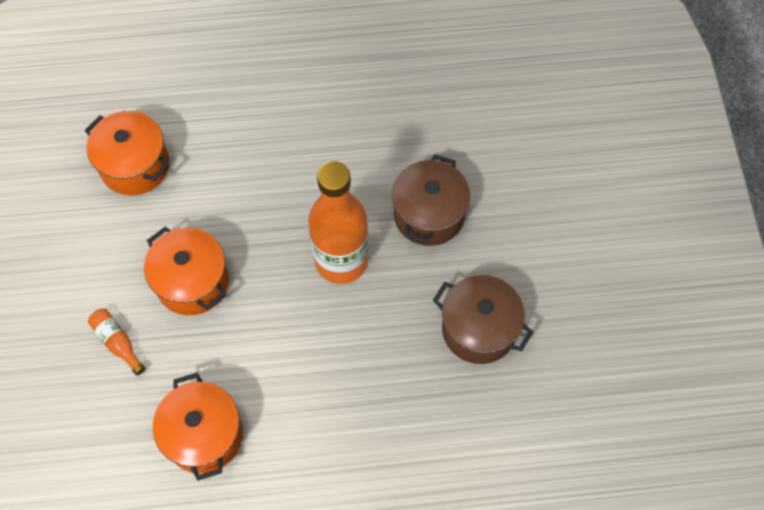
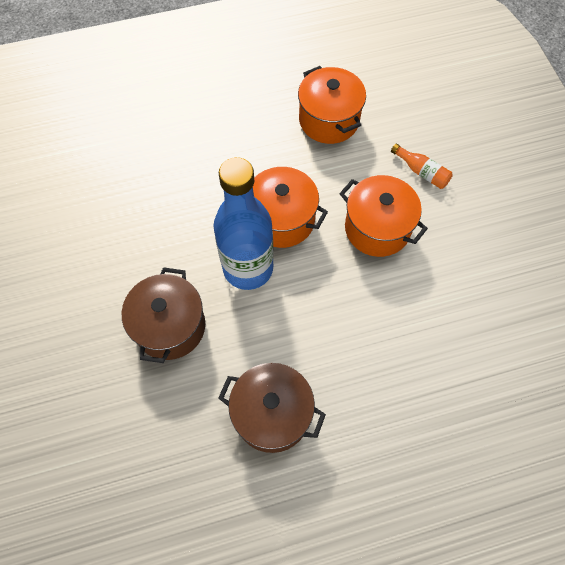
camera: 170 degrees right, 0 degrees up
(135, 166) = (474, 329): orange pot -> orange pot (282, 220)
(341, 261) = (248, 268): orange bottle -> blue bottle
(479, 329) = (117, 228): brown pot -> brown pot (272, 414)

